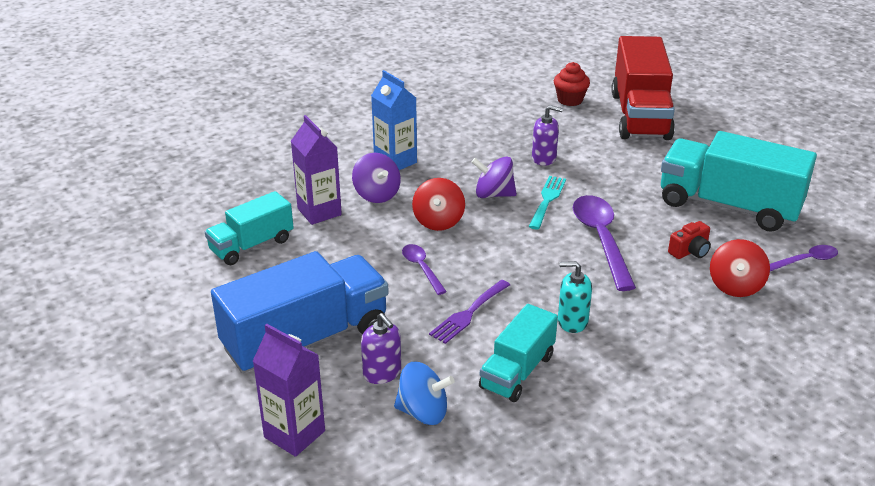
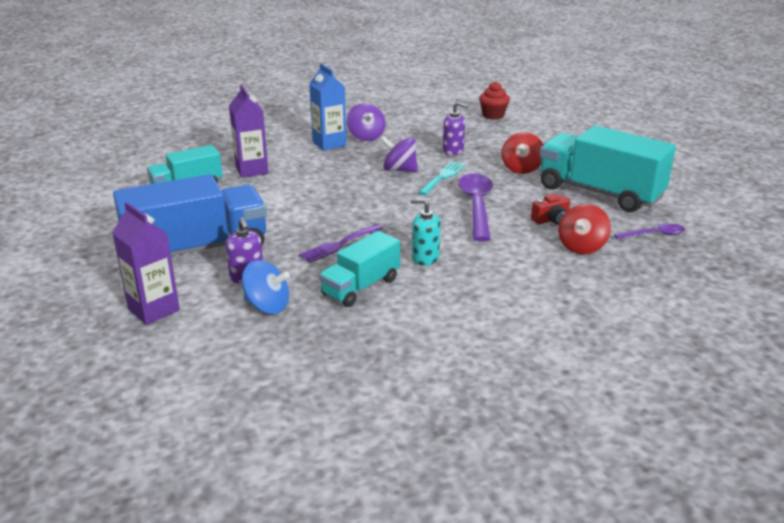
camera: 10 degrees right, 5 degrees down
(376, 194) = (303, 163): purple spinning top -> purple spinning top (366, 137)
(421, 268) = (315, 212): purple spoon -> none
(438, 221) = (345, 183): red spinning top -> red spinning top (521, 168)
(640, 116) = (548, 129): red truck -> none

